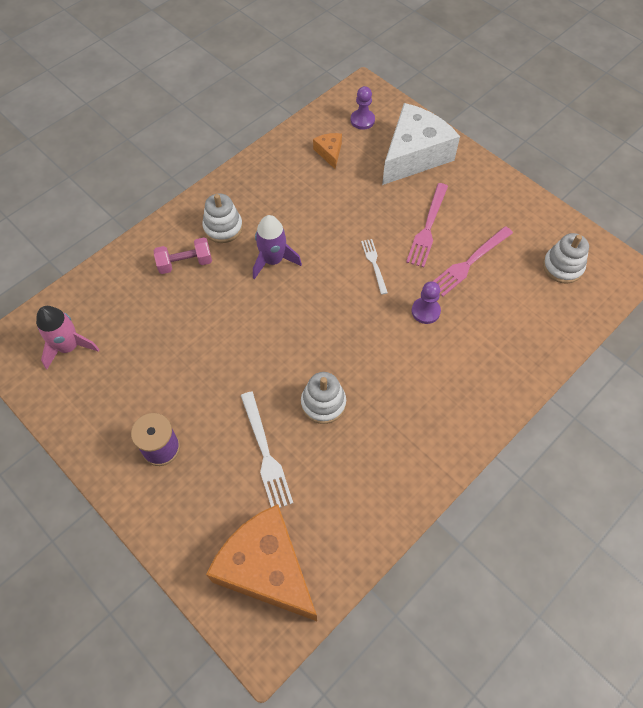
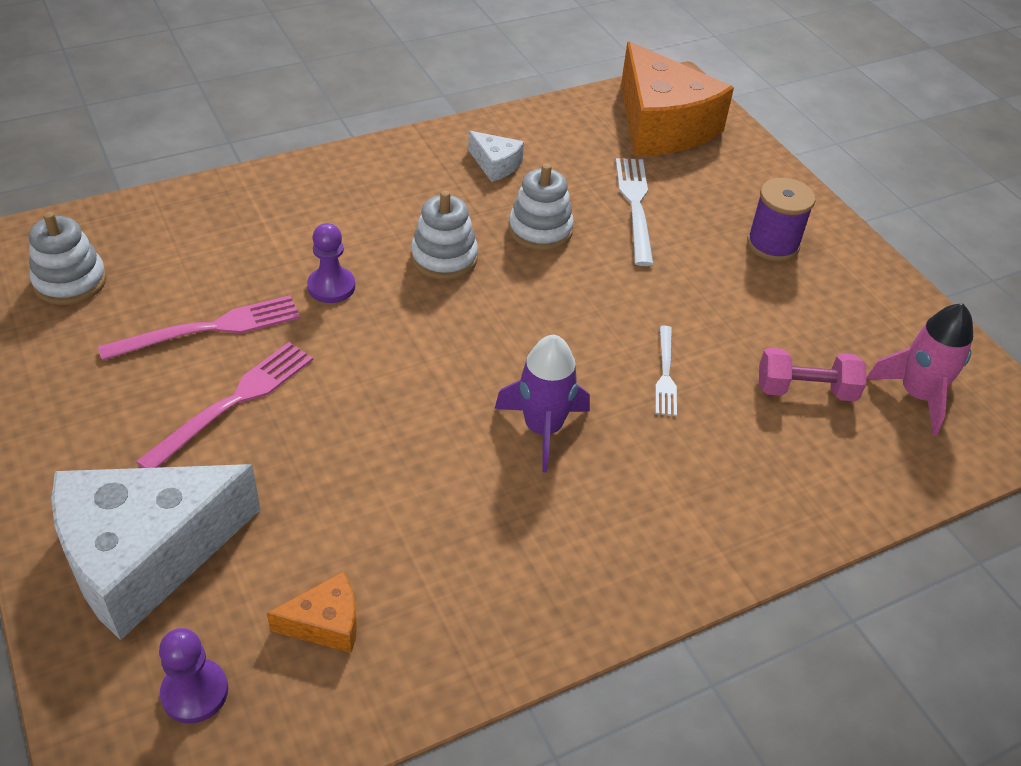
camera: 165 degrees left, 15 degrees down
(185, 263) = (707, 471): pink dumbbell -> pink dumbbell (805, 390)
(223, 227) = (620, 518): white stacking toy -> white stacking toy (444, 258)
(329, 153) = (326, 623): orange cheese -> orange cheese turned 105 degrees counterclockwise
(374, 264) = (368, 372): white fork -> white fork (665, 374)
(379, 461) = (495, 164): none -> white cheese

